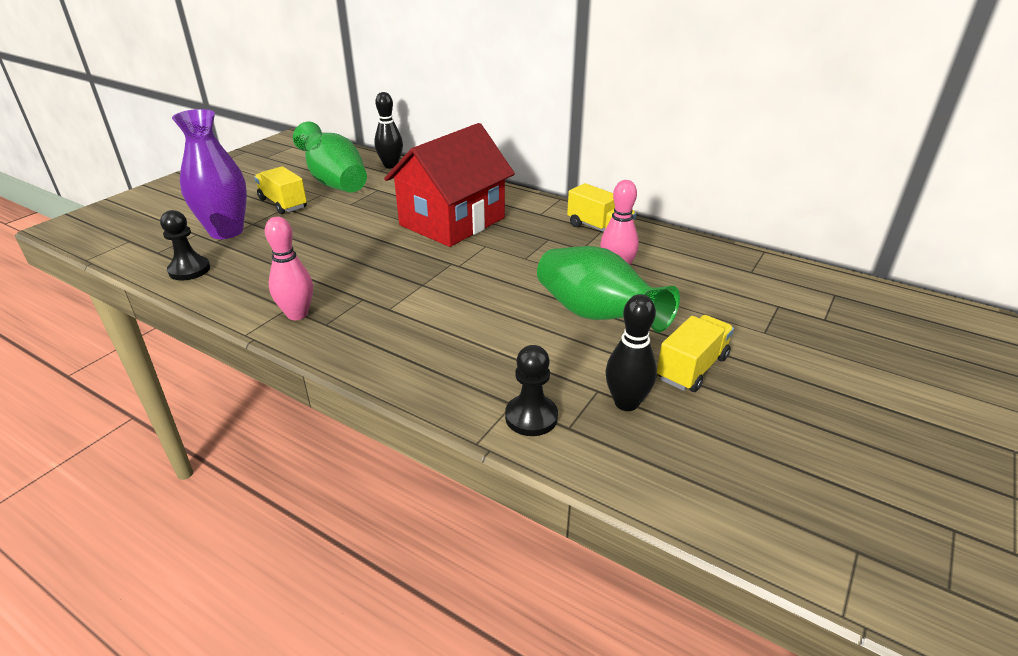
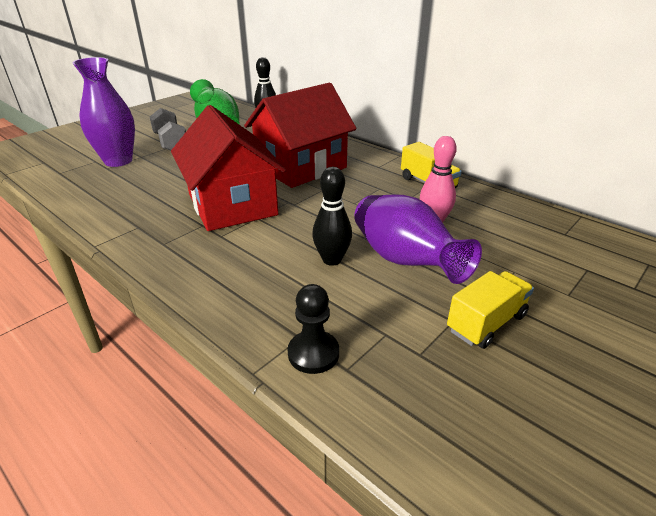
camera: 10 degrees right, 0 degrees up
(189, 270) = (76, 188): black pawn -> none
(283, 203) = (171, 143): yellow truck -> grey dumbbell
(297, 314) = (143, 233): pink bowling pin -> none
(388, 272) = (232, 204): none -> red house
(596, 315) = (404, 260): green vase -> purple vase
(626, 403) = (411, 351): black bowling pin -> black bowling pin (332, 260)

